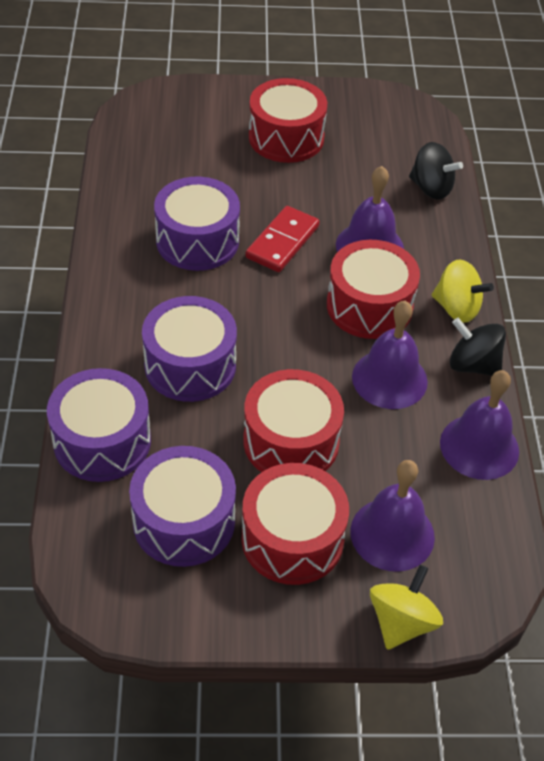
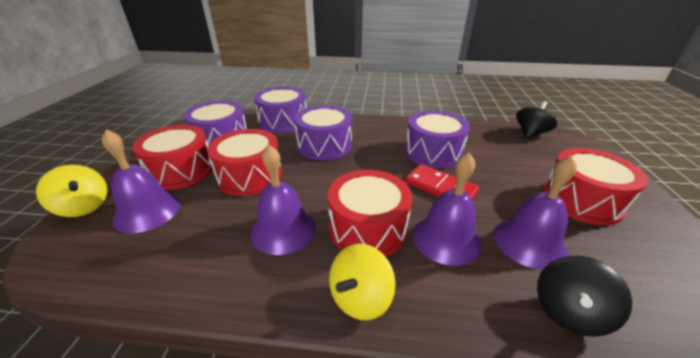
camera: 100 degrees right, 15 degrees down
(473, 365) = (278, 296): black spinning top -> black spinning top (530, 133)
(479, 446) = (181, 280): purple bell -> purple bell (529, 242)

